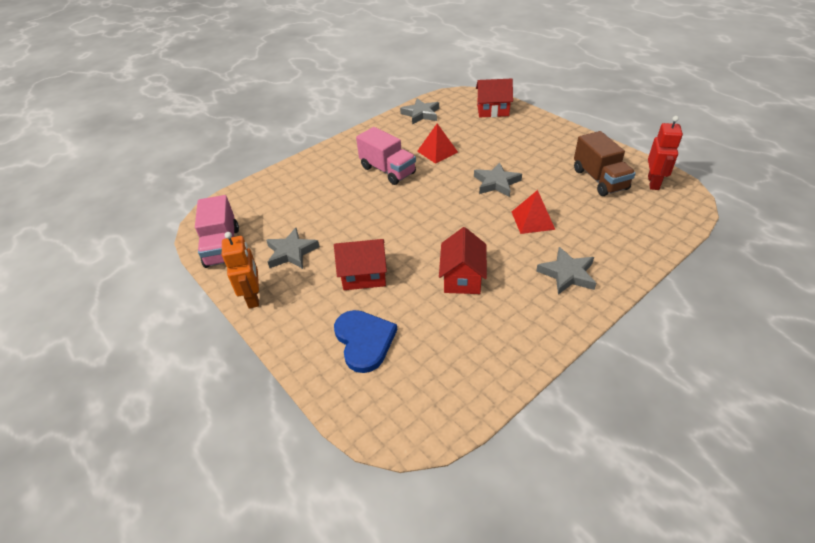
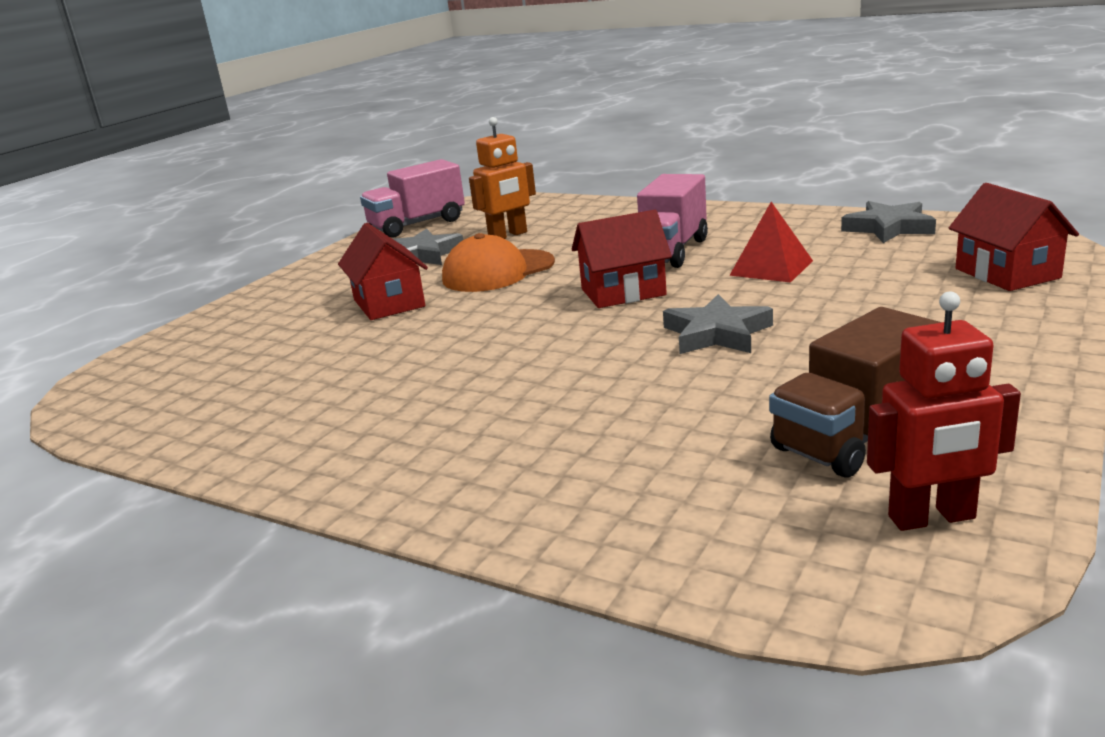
camera: 70 degrees right, 20 degrees down
(253, 297) = (328, 262): orange robot -> orange robot (508, 235)
(355, 227) = (498, 271): none -> orange cap
(364, 341) = (255, 335): blue heart -> none
(462, 278) = (408, 365): red house -> red house (623, 292)
(532, 220) = (615, 390): red pyramid -> none
(567, 274) = (455, 454): grey star -> none

